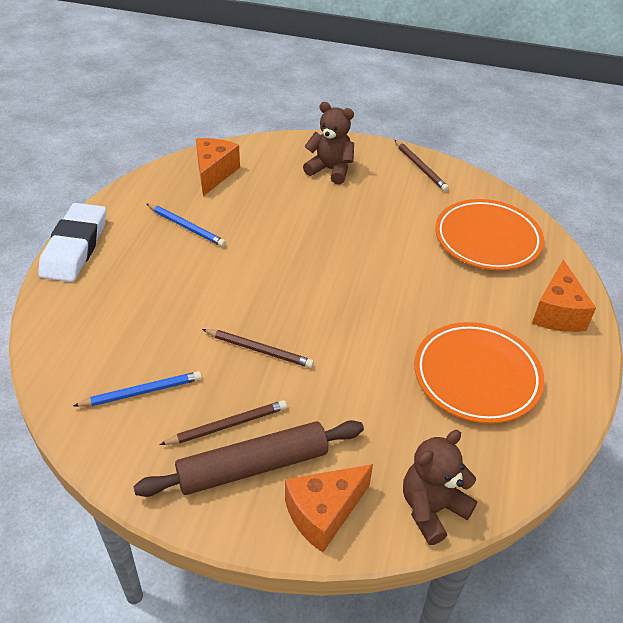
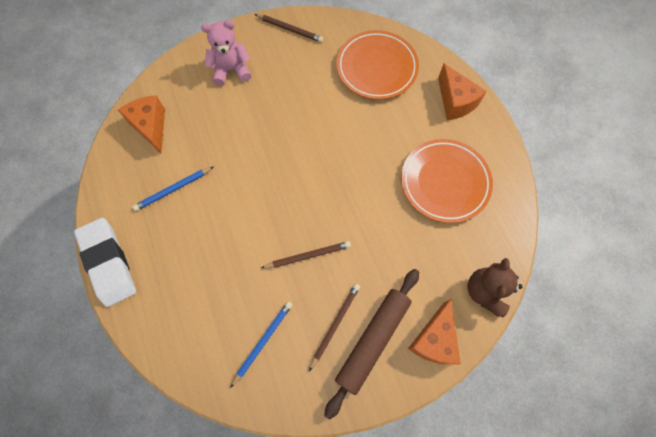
camera: 35 degrees left, 25 degrees up
(186, 227) = (173, 189): blue pencil -> blue pencil turned 150 degrees clockwise
(330, 170) = (231, 70): brown teddy bear -> pink teddy bear

